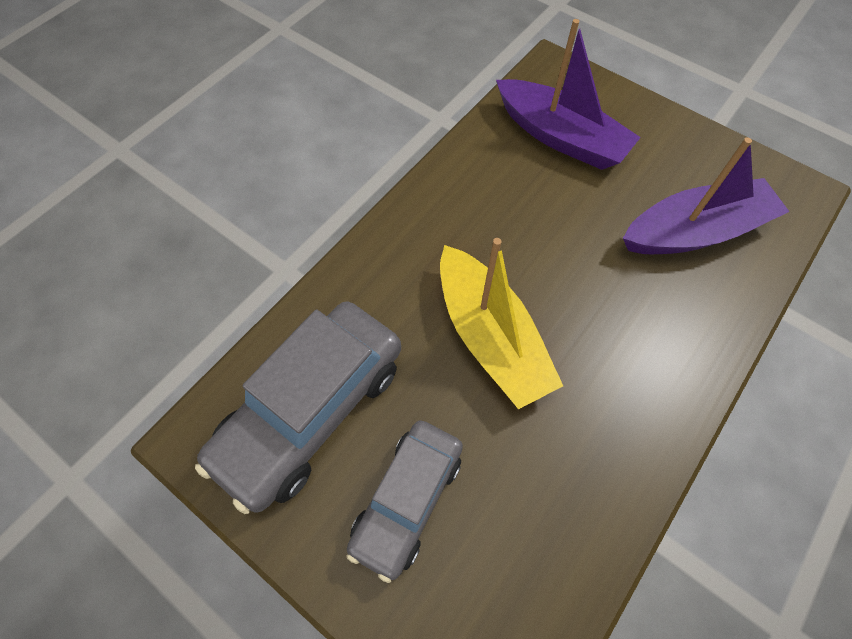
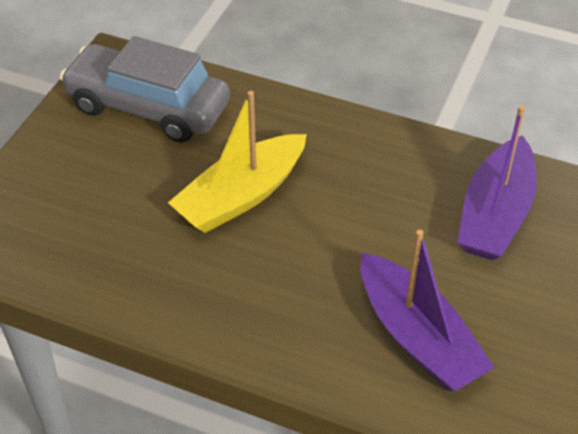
camera: 75 degrees right, 15 degrees down
(407, 500) = (92, 172): grey car -> none

